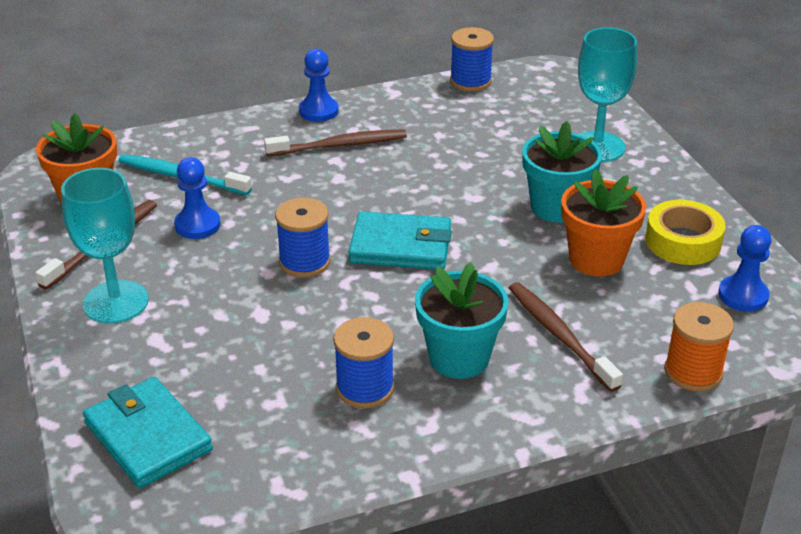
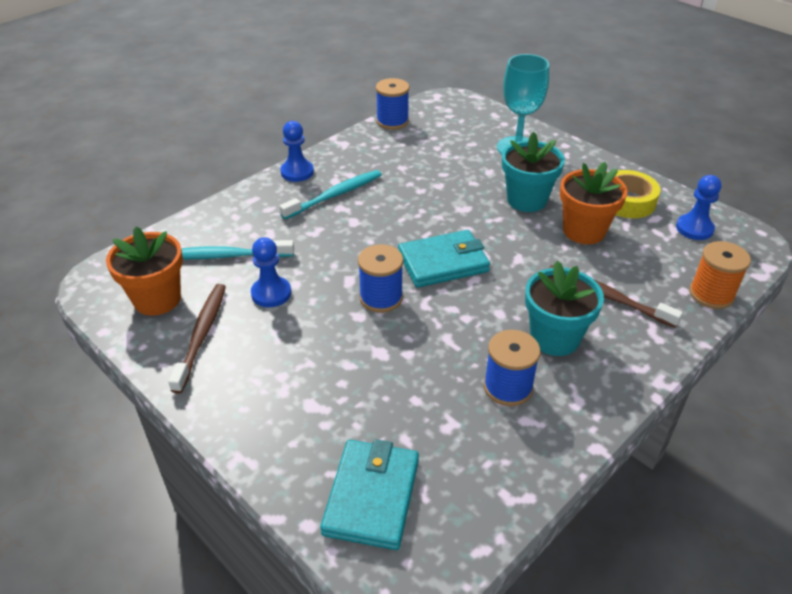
camera: 25 degrees left, 5 degrees up
(116, 302) = (252, 383): turquoise goblet -> none
(148, 437) = (371, 496): turquoise wallet -> turquoise wallet turned 75 degrees clockwise
(340, 145) = (335, 195): brown toothbrush -> turquoise toothbrush

